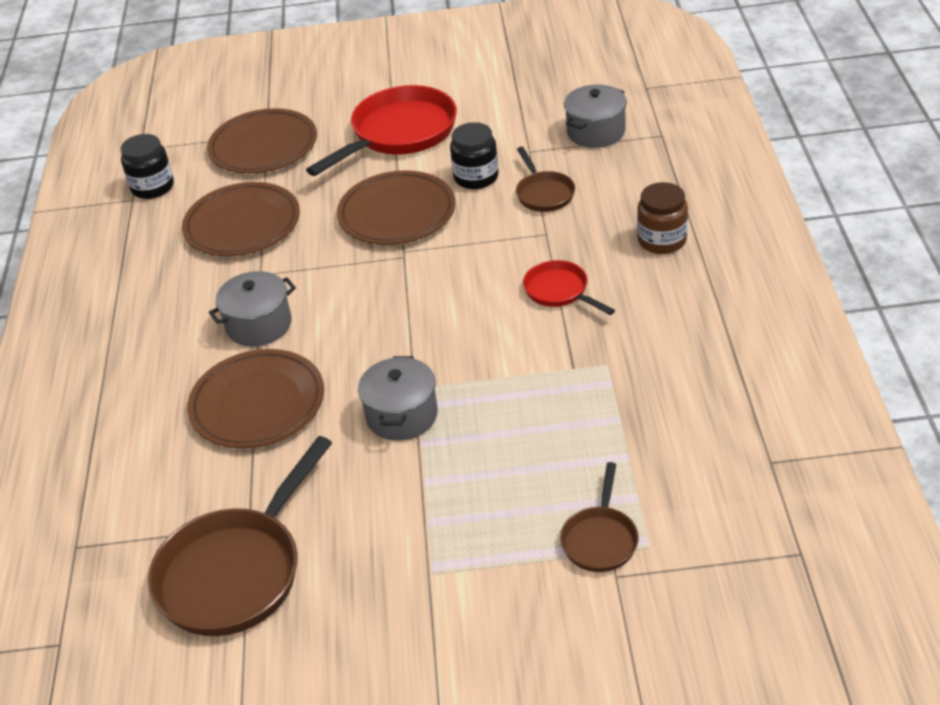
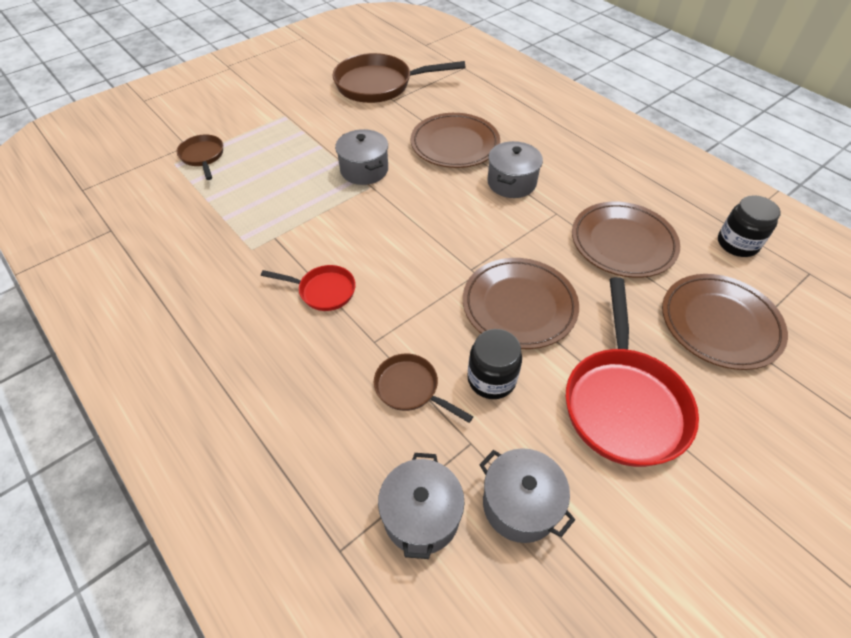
camera: 140 degrees right, 10 degrees up
(236, 572) = (379, 85): brown pan -> brown pan turned 90 degrees counterclockwise
(528, 116) = (520, 504): none -> grey pot
(662, 240) = (262, 381): brown jar -> none

